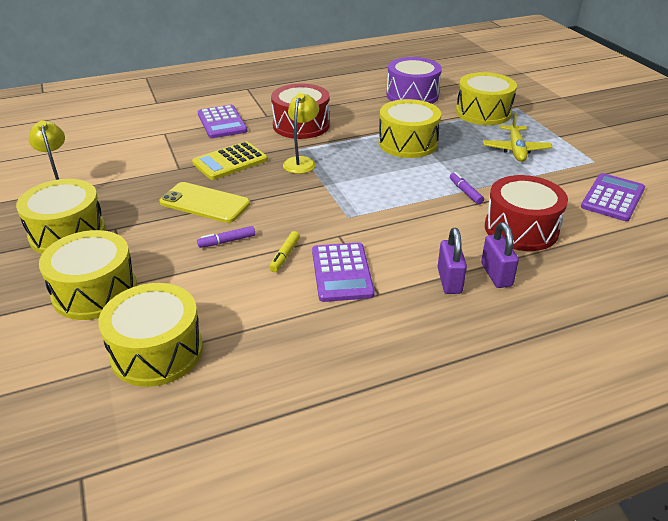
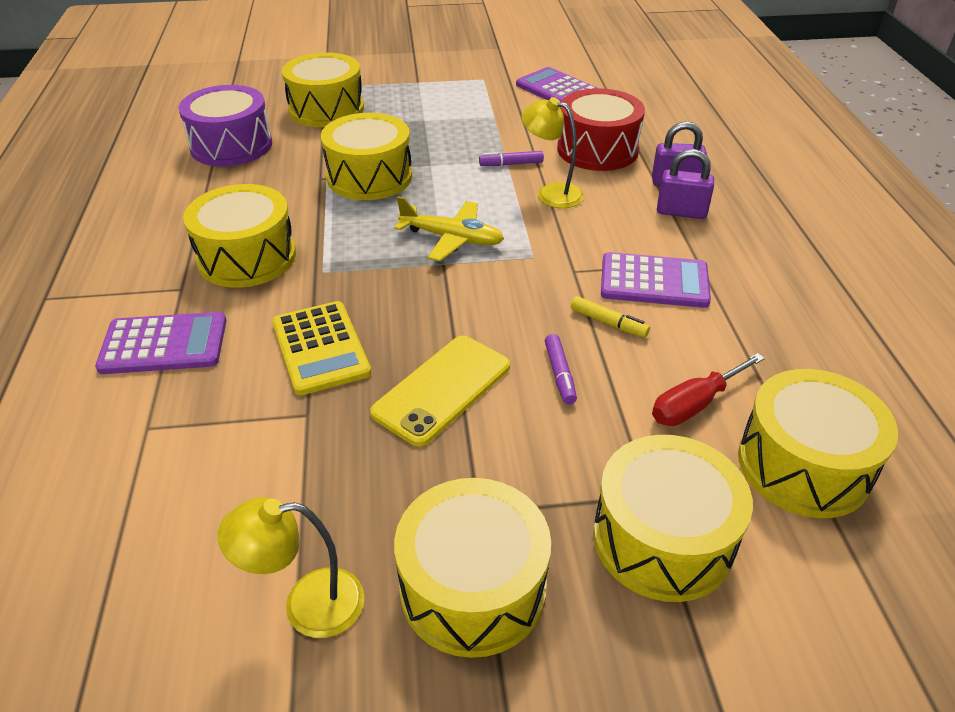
camera: 75 degrees left, 5 degrees up
(209, 299) = (694, 404): none -> red screwdriver
(301, 125) = (247, 257): red drum -> yellow drum
(301, 162) = (366, 273): yellow lamp -> yellow lamp (551, 193)
(516, 150) = (433, 112): yellow plane -> yellow plane (452, 238)

